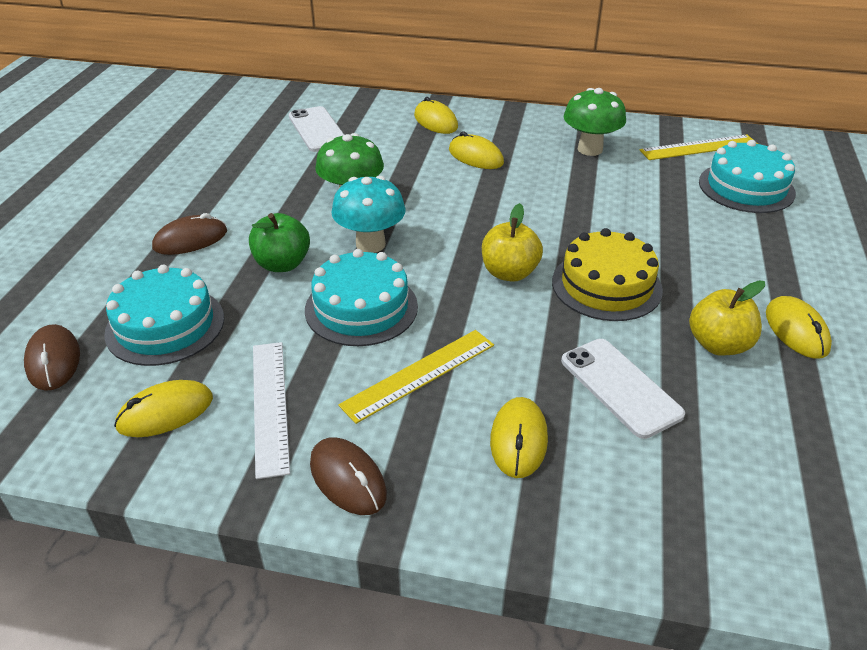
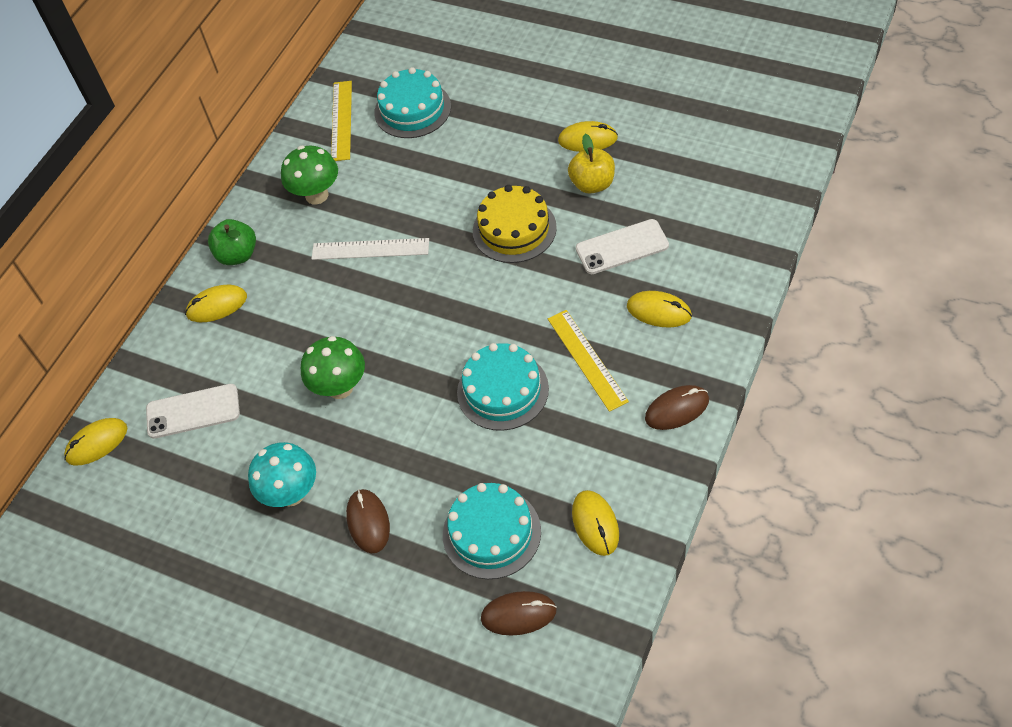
camera: 70 degrees left, 15 degrees up
(269, 405) = (600, 455): white ruler -> white ruler (370, 249)
(282, 264) = (428, 446): green apple -> green apple (237, 255)
(370, 244) = (417, 378): turquoise mushroom -> turquoise mushroom (291, 494)
(475, 156) = (298, 282): yellow mouse -> yellow mouse (97, 443)
(509, 273) = (483, 286): yellow apple -> none

